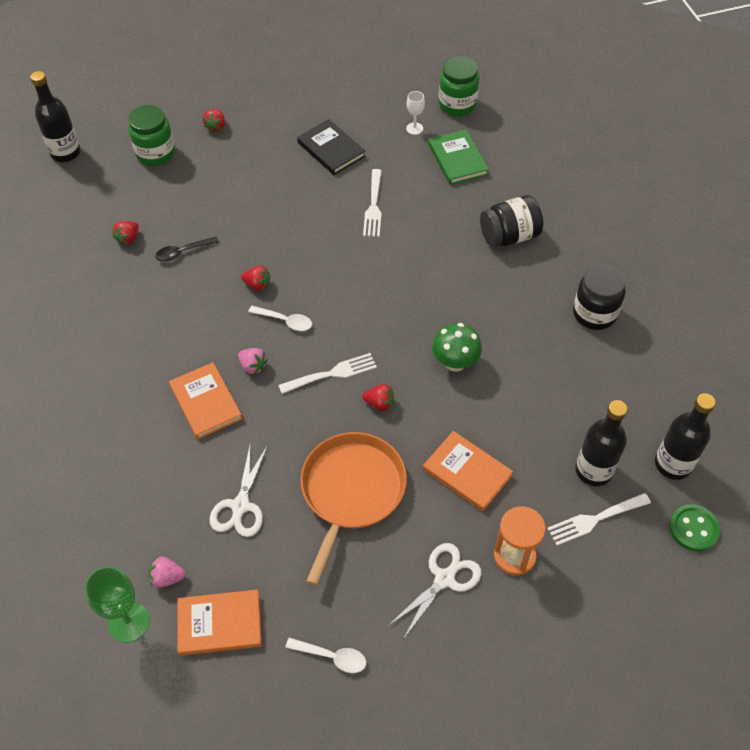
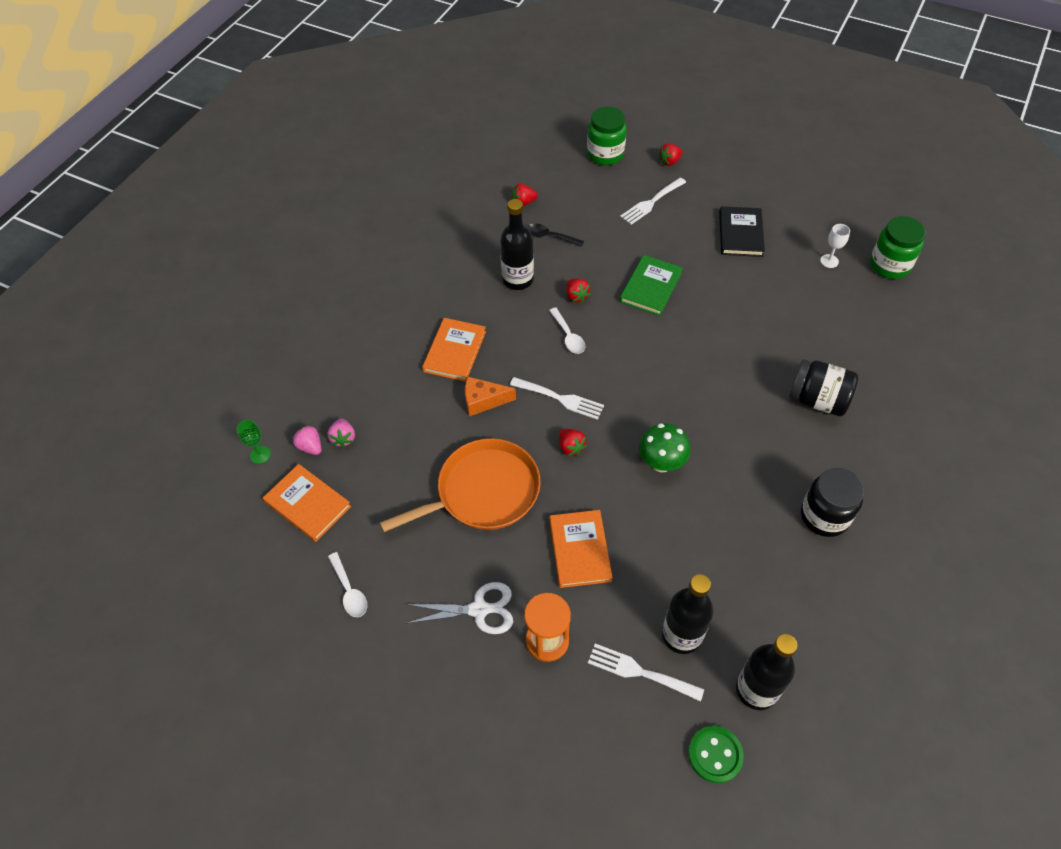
camera: 45 degrees right, 0 degrees up
(65, 153) = (545, 116): black bottle -> black bottle (518, 279)
(129, 622) = (260, 454): green goblet -> green goblet, size x0.57
(240, 506) = (402, 439): white scissors -> none
(253, 366) = (512, 351): pink strawberry -> pink strawberry (343, 438)
(273, 423) = (483, 401): none -> orange cheese
(373, 206) = (727, 299): white fork -> white fork (651, 202)
(457, 159) = (840, 309): green book -> green book (651, 287)

